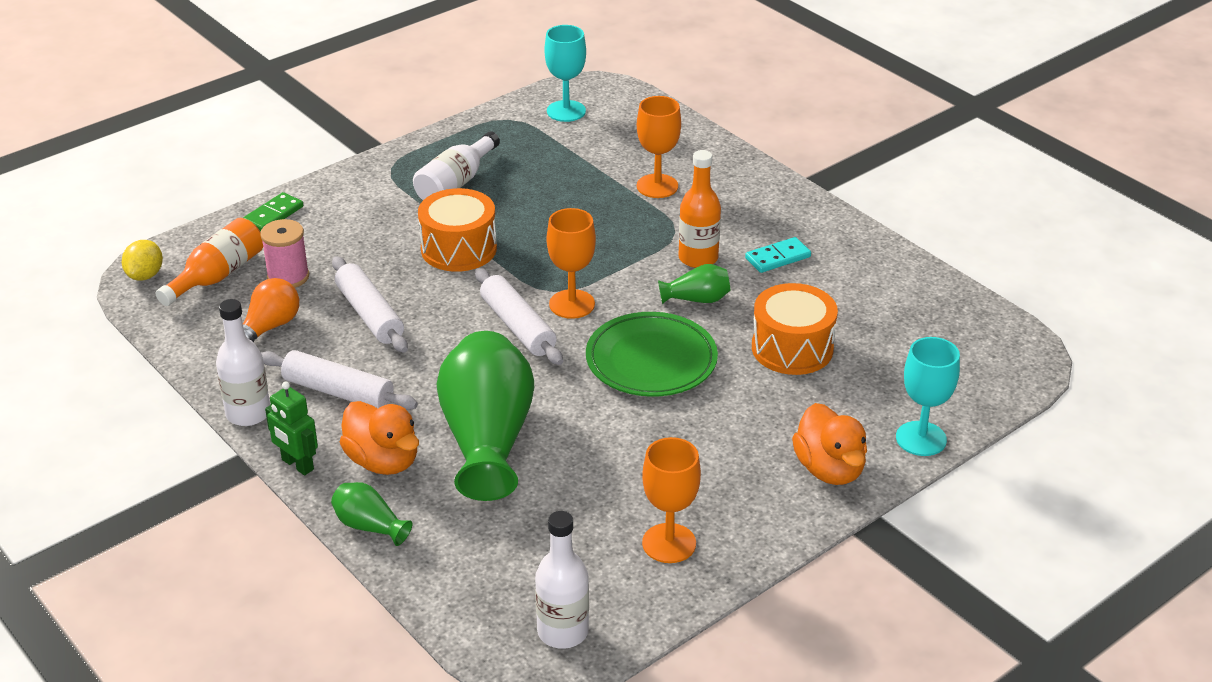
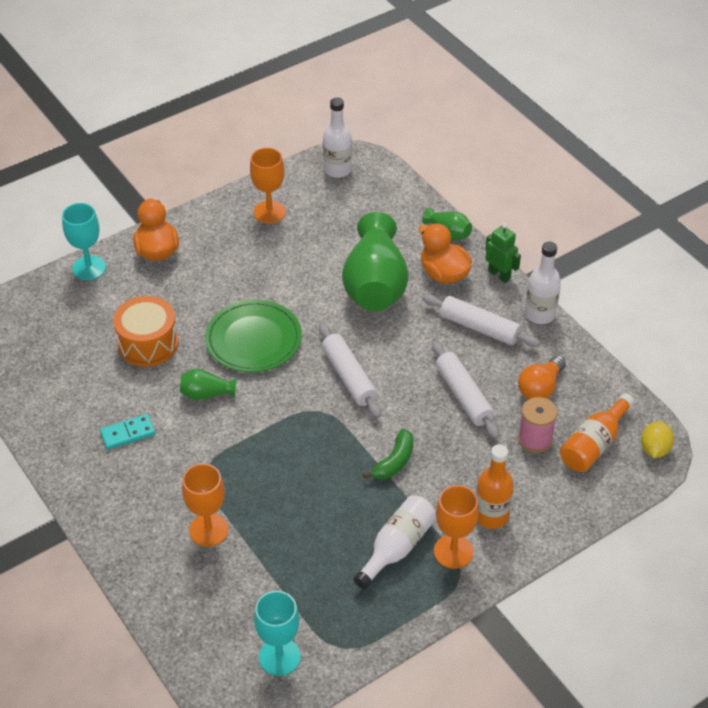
camera: 175 degrees left, 10 degrees up
(273, 215) = (562, 515): green domino -> none
(459, 249) = (394, 462): orange drum -> green banana
(572, 304) = (305, 395): orange goblet -> orange goblet (453, 551)
(698, 258) = (194, 437): orange bottle -> orange bottle (491, 515)

